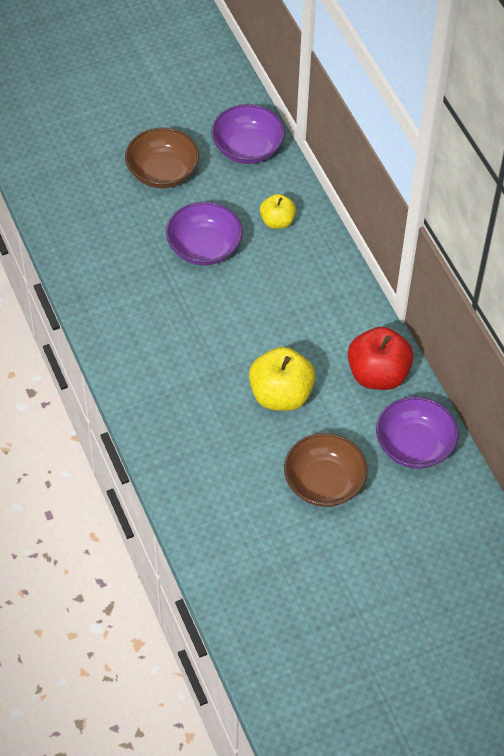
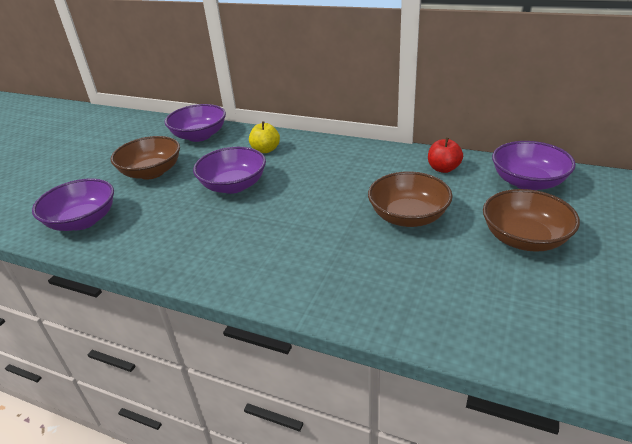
camera: 40 degrees left, 20 degrees down
(68, 195) = (83, 221): none -> purple bowl
(281, 395) = (408, 216): yellow apple -> brown bowl
(378, 374) = (443, 169): red apple -> red apple, size x0.59

